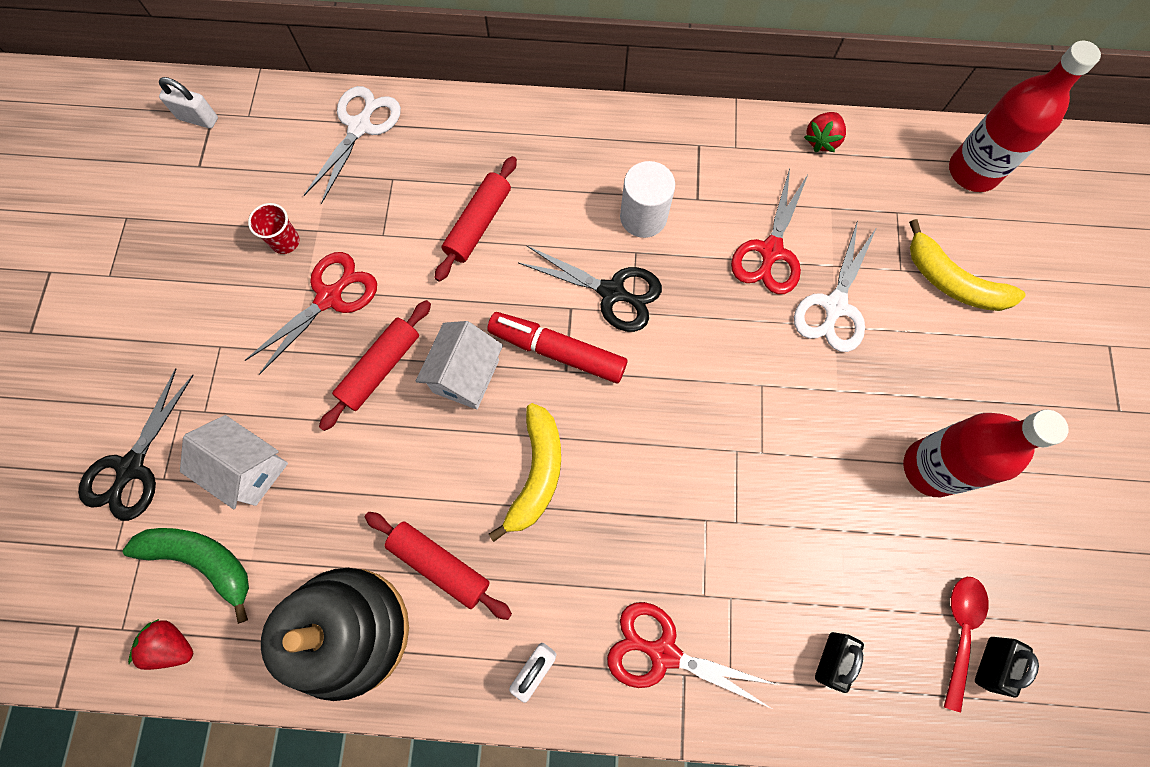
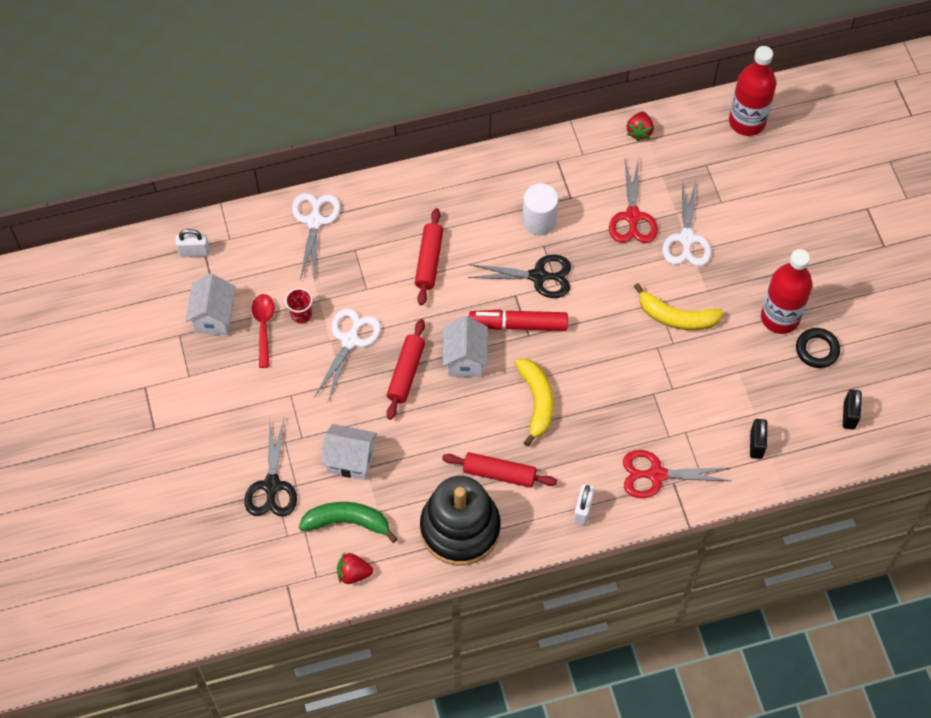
camera: 20 degrees left, 10 degrees down
(178, 209) = (214, 317): none -> white house
(329, 298) = (350, 340): red scissors -> white scissors
(951, 281) = (756, 199): yellow banana -> yellow banana (676, 317)
(960, 631) = (826, 404): red spoon -> red spoon (263, 327)
(971, 538) = (817, 350): none -> black ring

